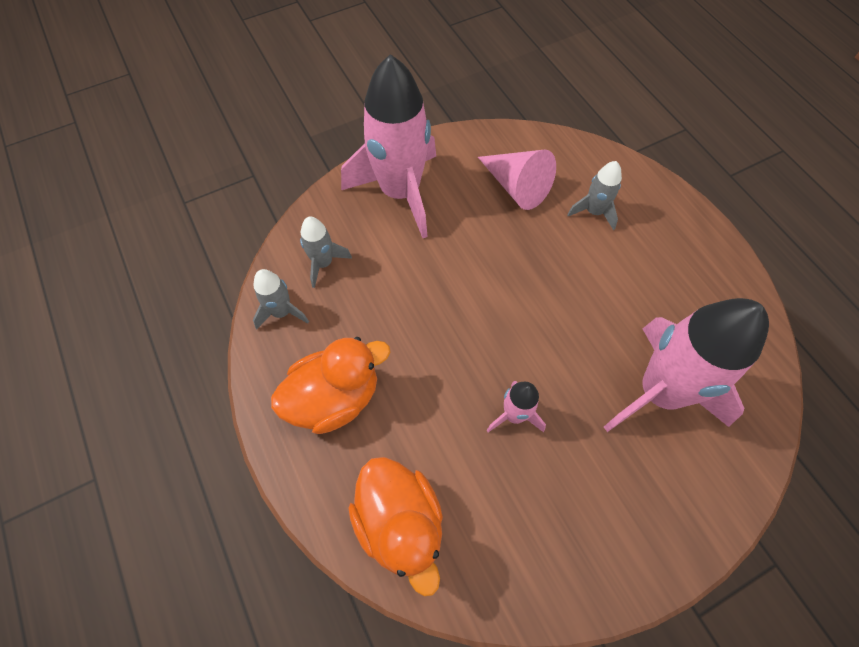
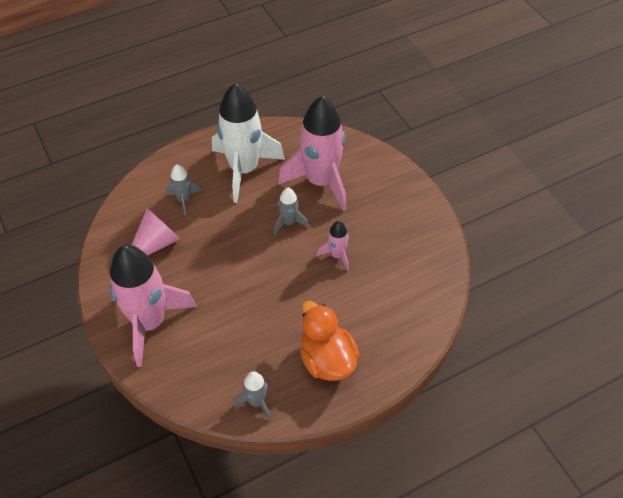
camera: 90 degrees left, 10 degrees down
(323, 263) = (213, 375): grey rocket -> grey rocket (289, 222)
(400, 523) = (408, 317): orange duck -> none
(663, 282) = (244, 169): none -> white rocket

